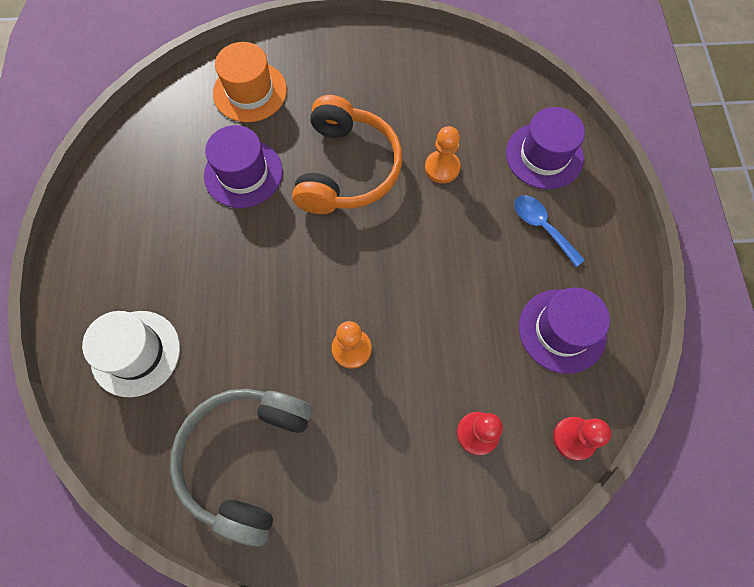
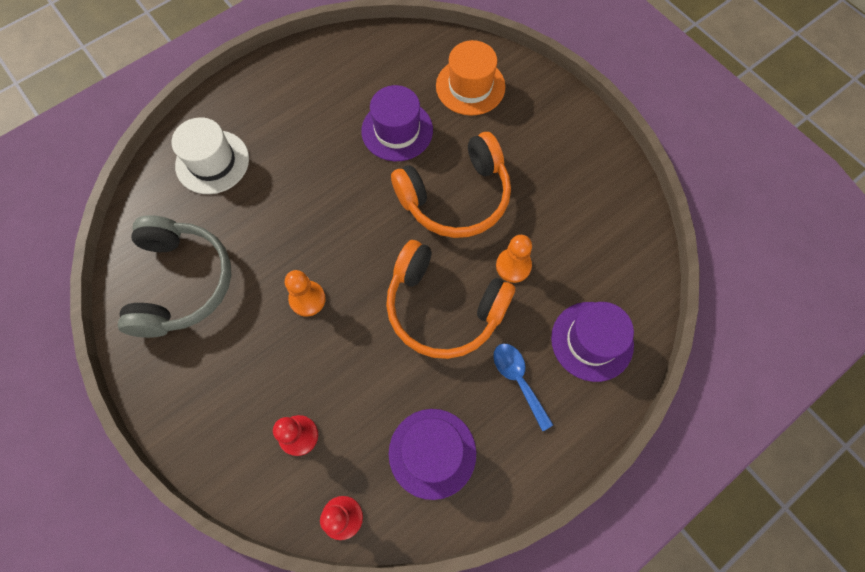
camera: 55 degrees right, 0 degrees up
(246, 458) = (181, 283): grey headphones -> grey headphones turned 105 degrees clockwise
(441, 242) = (444, 307): none -> orange headphones
(542, 227) = (518, 380): blue spoon -> blue spoon turned 45 degrees counterclockwise

